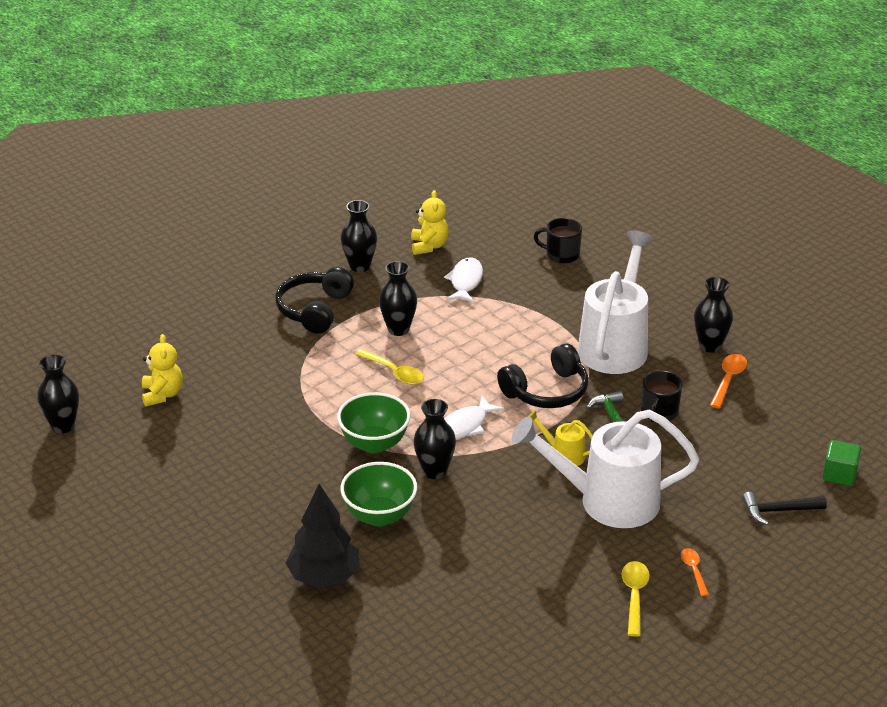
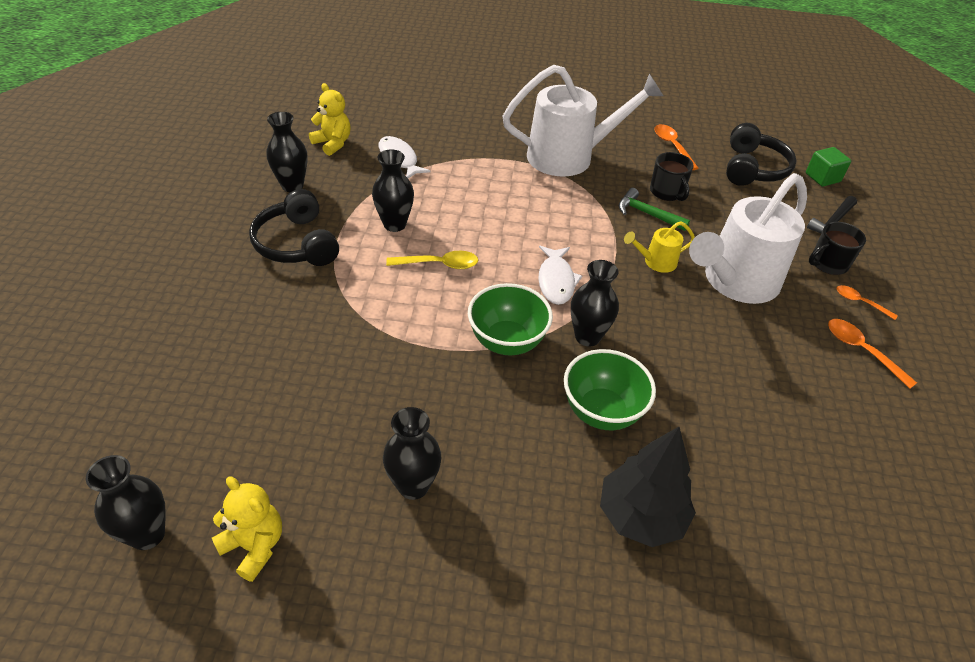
camera: 45 degrees left, 10 degrees up
(162, 394) = (235, 417): yellow teddy bear -> yellow teddy bear (254, 546)
(546, 391) = (574, 217): black headphones -> black headphones (752, 168)
(561, 255) = (444, 108): black mug -> black mug (828, 263)
(615, 344) = (570, 156): white watering can -> white watering can turned 105 degrees clockwise
(634, 596) = (861, 350): yellow spoon -> orange spoon
(710, 346) = (628, 128): black vase -> black vase (413, 486)

